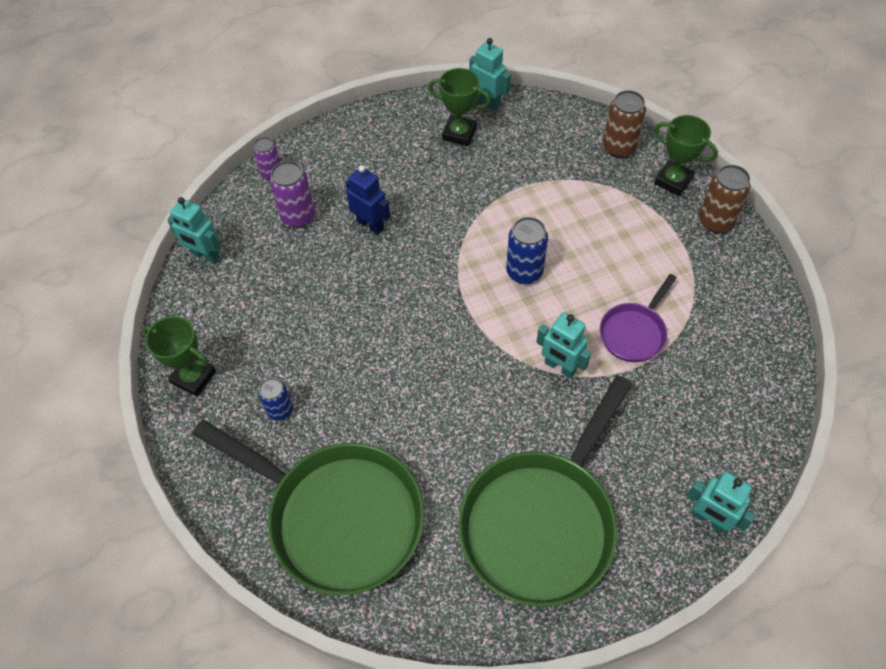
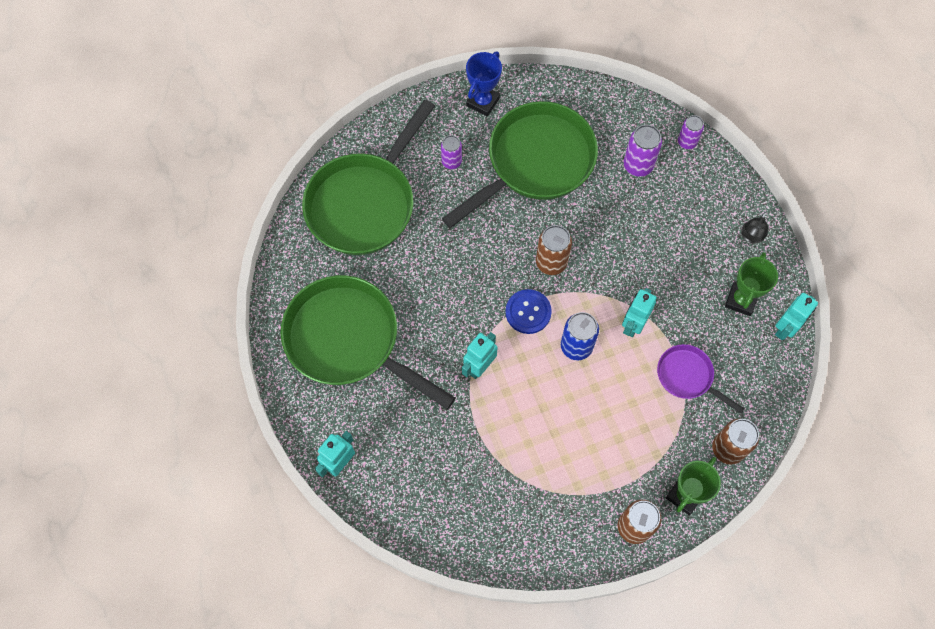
camera: 90 degrees right, 10 degrees up
(194, 377) = (483, 102): green trophy -> blue trophy
(205, 255) = (596, 99): turquoise robot -> turquoise robot (633, 325)
(280, 410) = (451, 162): blue can -> purple can
(287, 316) = (535, 162): none -> green pan
(370, 225) = (629, 222): blue robot -> none
(388, 124) = (751, 237): none -> black lamp
(422, 297) = (551, 262): none -> brown can
(486, 319) = (528, 312): none -> blue button
(634, 332) = (510, 432): purple pan -> purple pan (688, 376)

